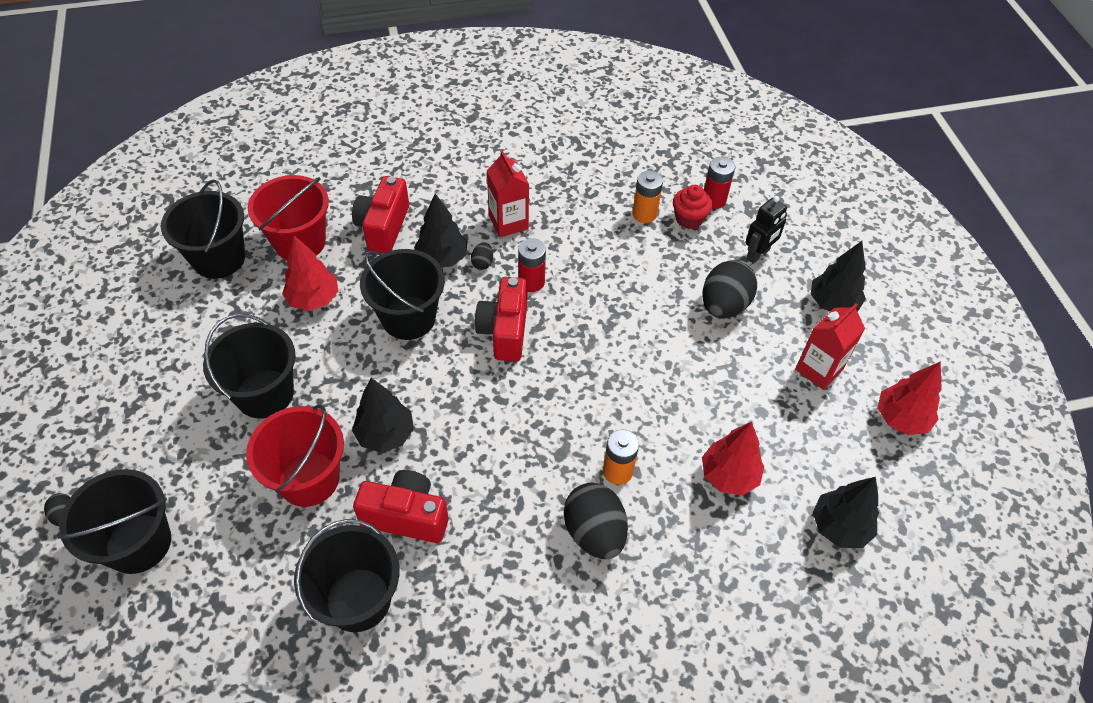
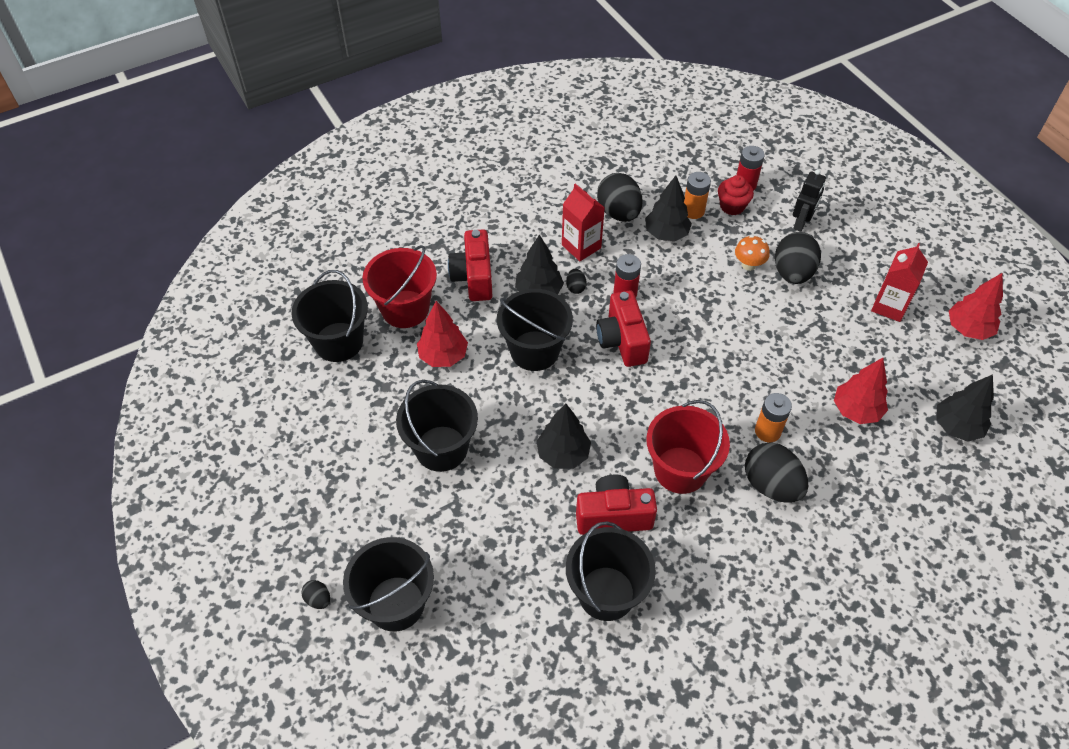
camera: 15 degrees left, 0 degrees up
(309, 479) = (516, 509): red bucket -> red bucket (680, 470)
(564, 197) = (618, 213): none -> black egg
(679, 285) = (748, 265): none -> orange mushroom
(832, 303) = (877, 249): black tree -> black tree (666, 234)

